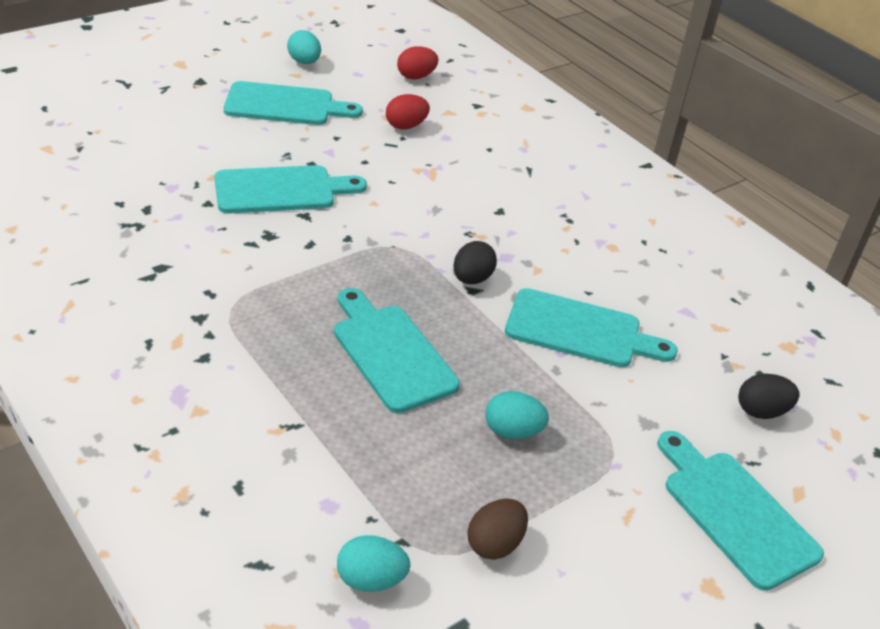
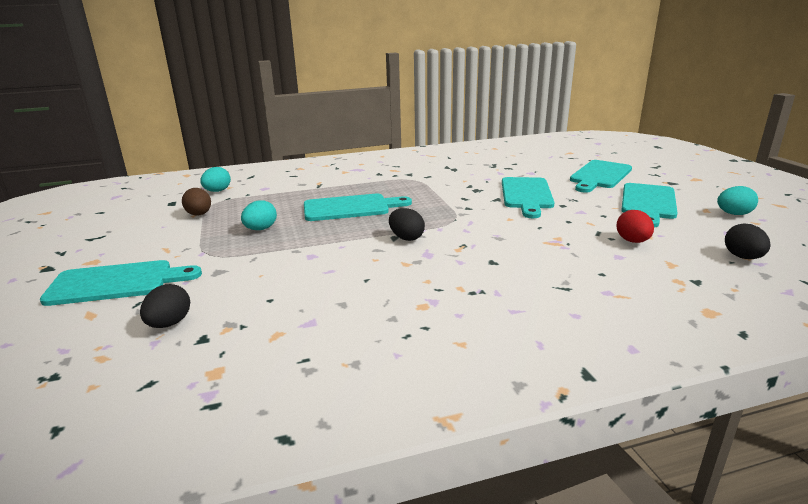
camera: 115 degrees right, 15 degrees down
(416, 77) = (743, 257): red egg -> black egg
(580, 331) = (325, 266): turquoise cutting board -> turquoise cutting board (599, 176)

